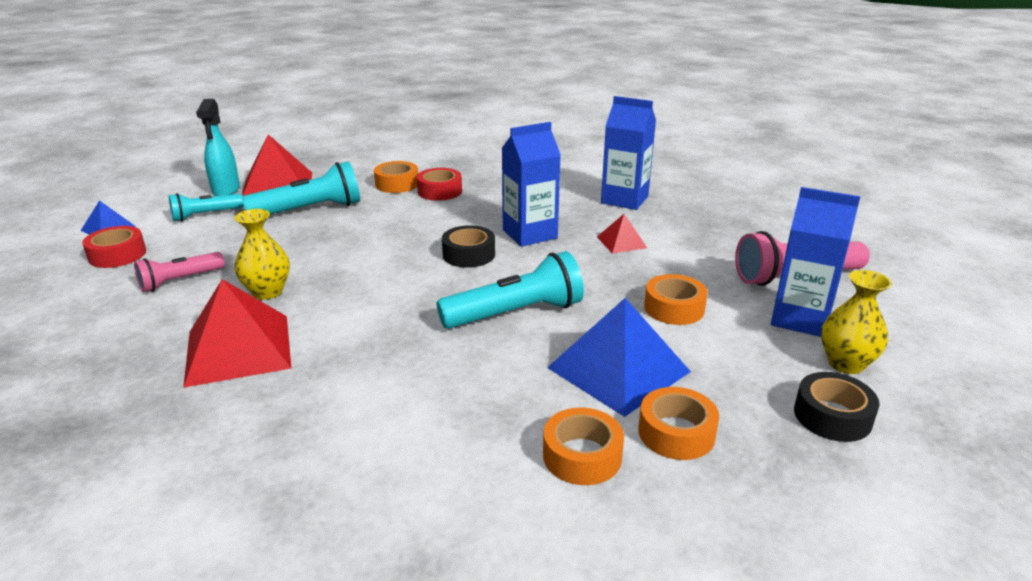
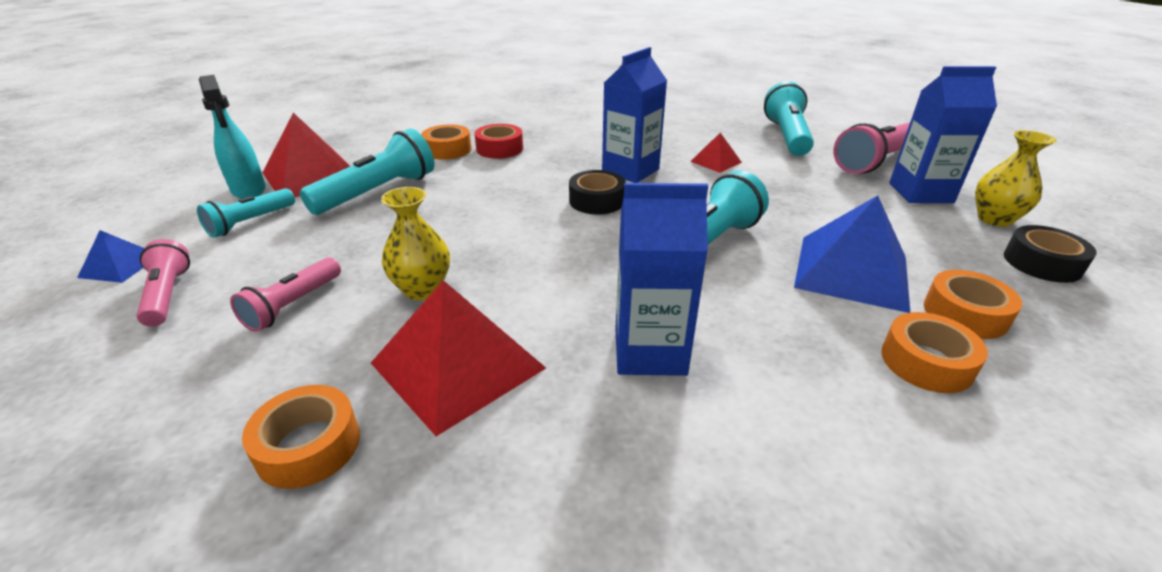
camera: 25 degrees left, 5 degrees up
(117, 255) = (167, 295): red tape -> pink flashlight
(624, 199) = (674, 127): blue carton -> blue carton (650, 351)
(674, 308) = (825, 207): orange tape -> orange tape (308, 446)
(731, 231) = (786, 136): none -> turquoise flashlight

